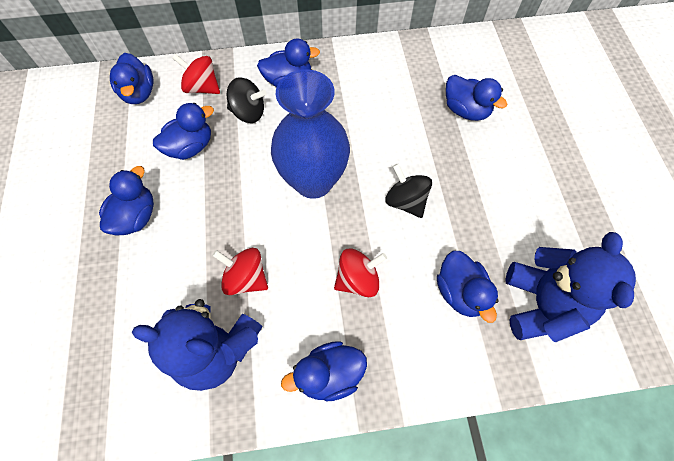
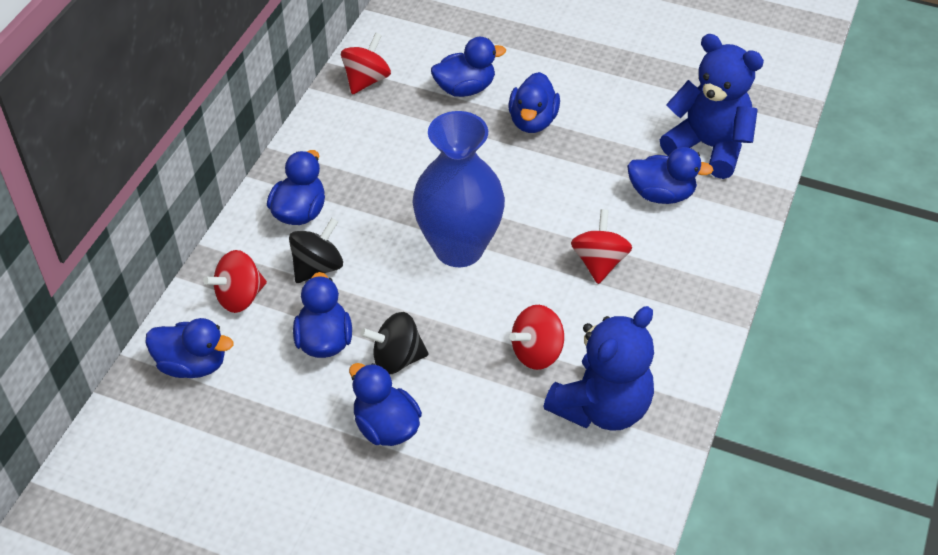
camera: 60 degrees left, 15 degrees down
(329, 374) = (682, 326): blue duck -> blue duck (532, 121)
(405, 201) = (538, 186): black spinning top -> black spinning top (396, 359)
(427, 54) = (366, 80): none -> red spinning top

